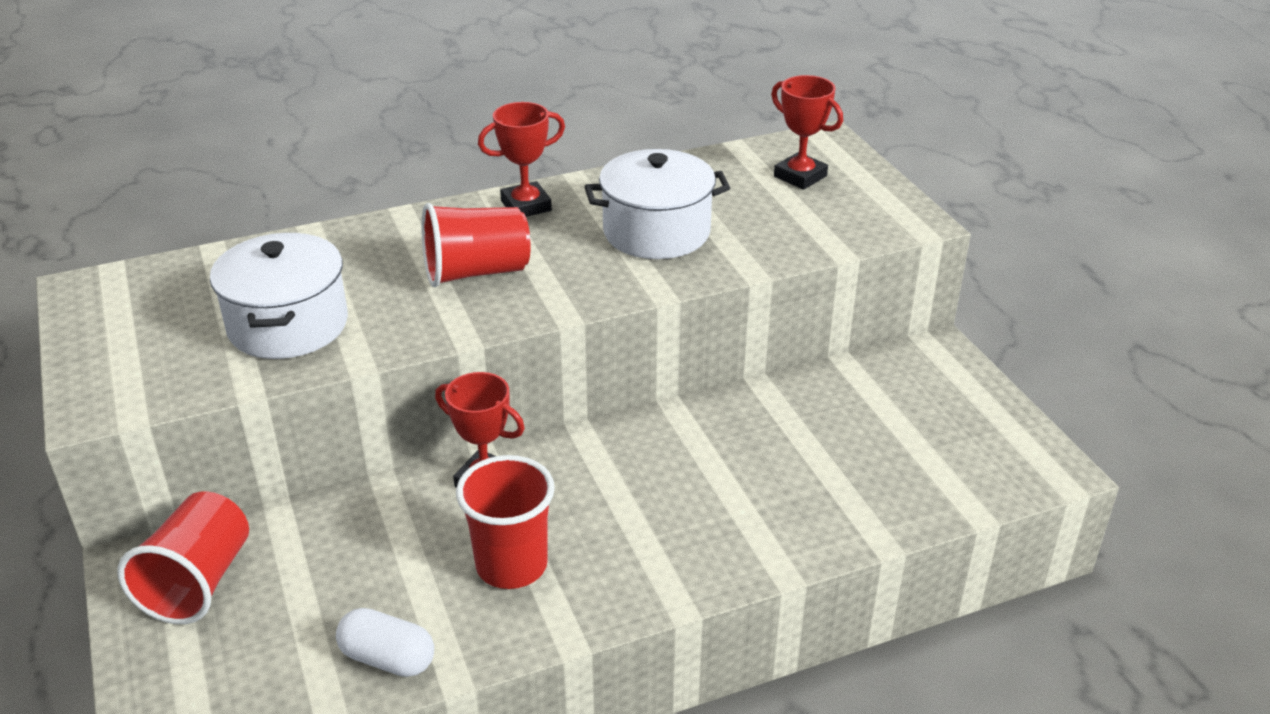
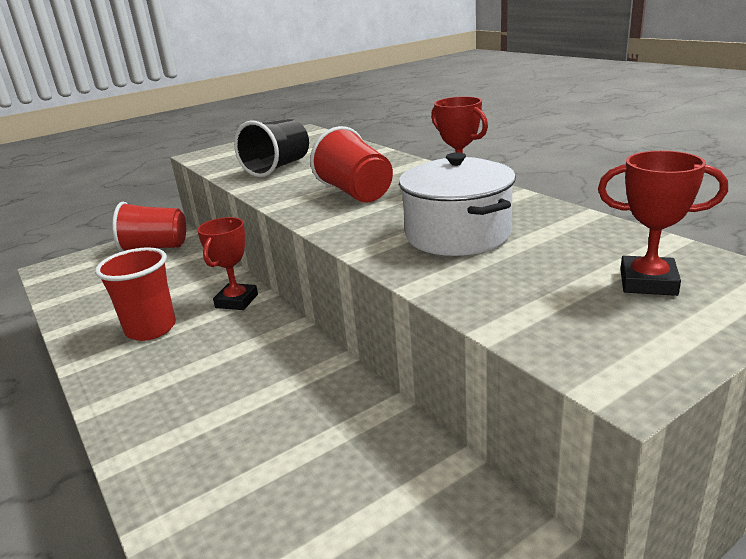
camera: 80 degrees right, 10 degrees down
(288, 325) = (278, 167): white pot -> black cup
(387, 658) = (81, 308): white capsule -> none
(800, 176) = (648, 282): red trophy -> red trophy turned 75 degrees clockwise

